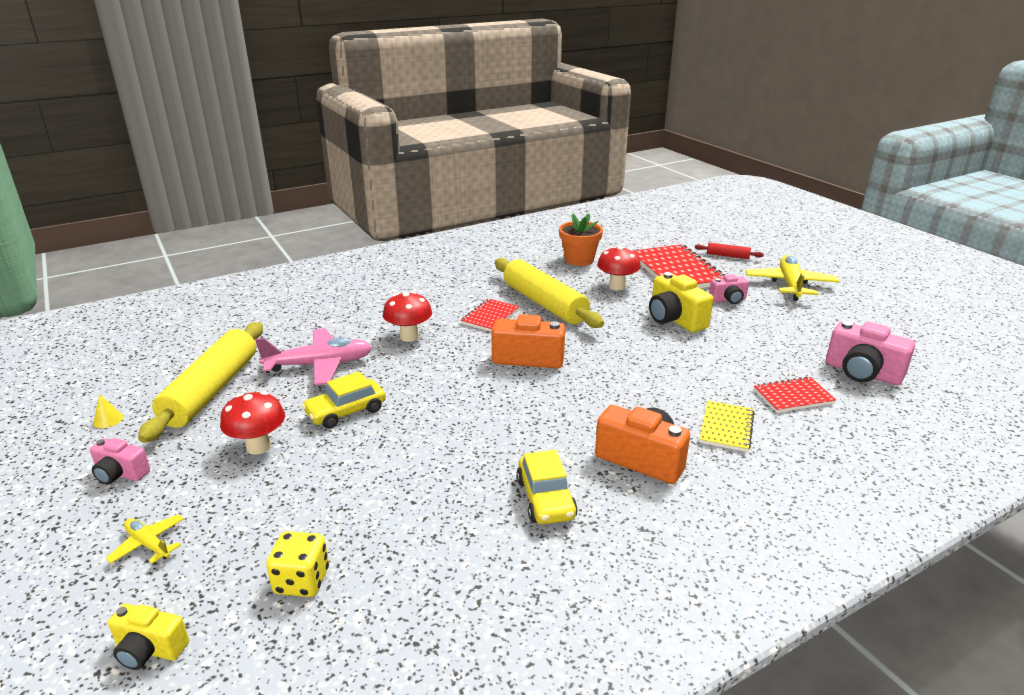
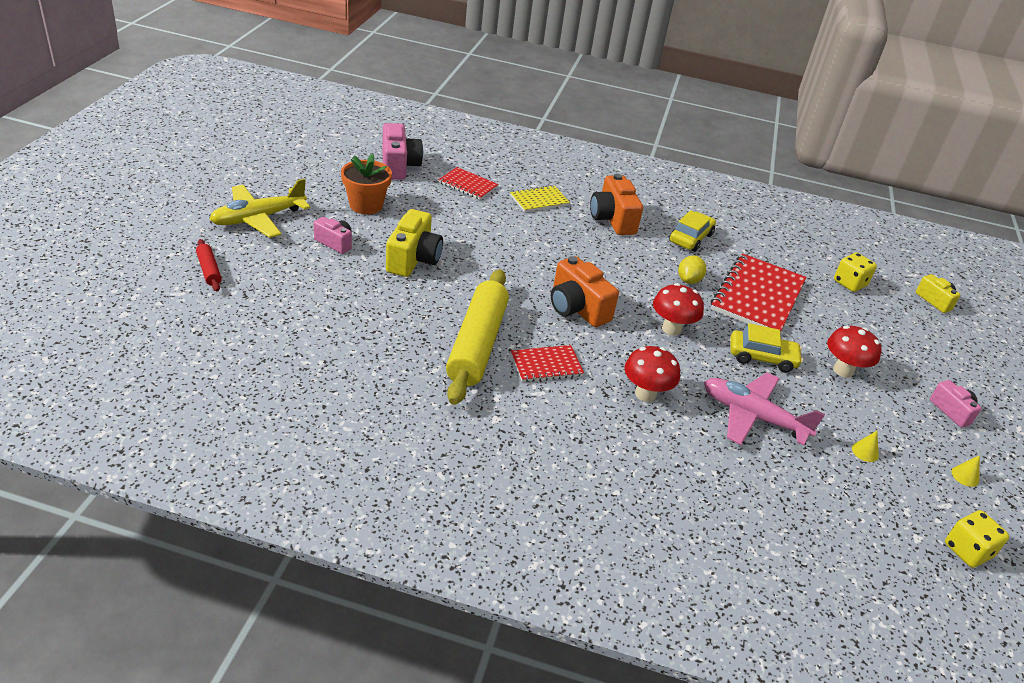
camera: 140 degrees left, 10 degrees up
(110, 371) = (967, 550): none -> yellow dice
(148, 544) = (933, 349): yellow plane -> none
(211, 390) = (865, 452): yellow rolling pin -> yellow cone
(483, 442) = (689, 280): none -> yellow lemon
(579, 260) = (337, 370): orange flower pot -> orange flower pot (366, 205)
(617, 286) = (381, 315): red mushroom -> red mushroom (671, 329)
(677, 271) = (293, 291): red notebook -> red notebook (757, 296)

